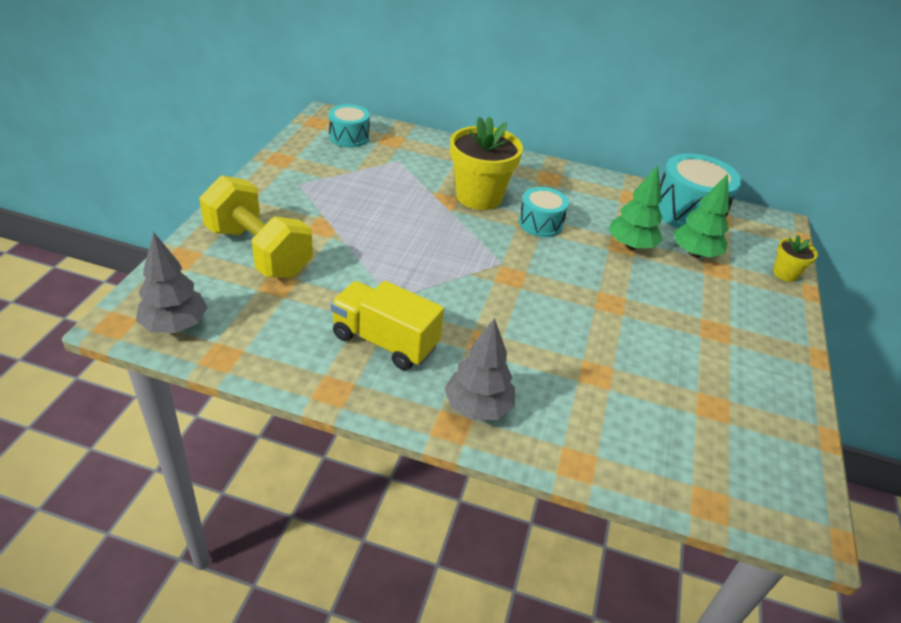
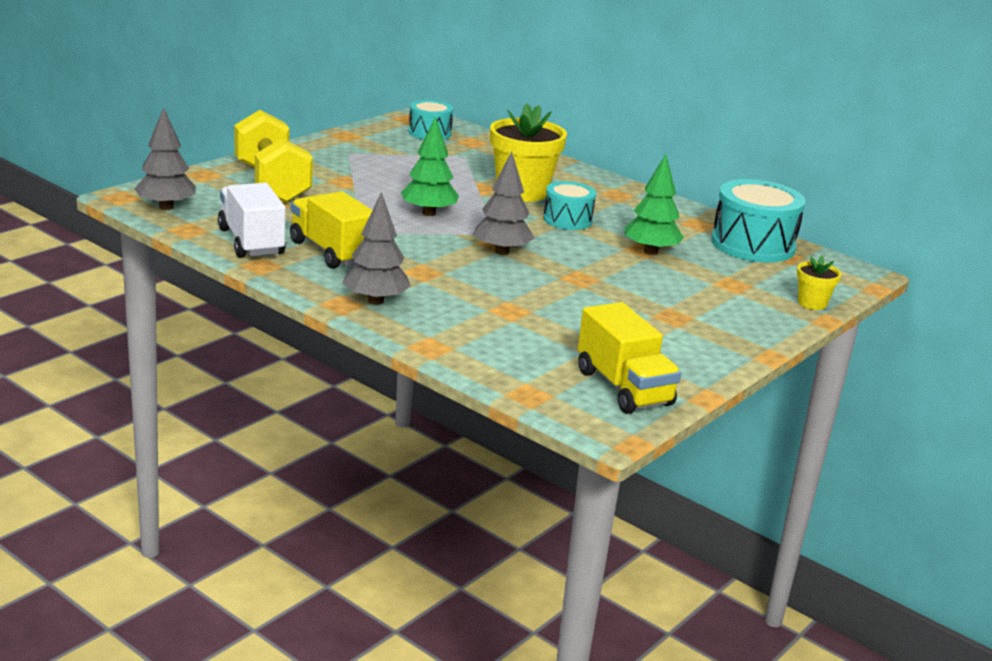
camera: 25 degrees right, 15 degrees down
(298, 354) = (251, 242): none -> white truck
(525, 287) = (502, 251): none -> grey tree
(694, 254) = (719, 270): green tree -> green tree (428, 213)
(767, 455) = (624, 388): none -> yellow truck

